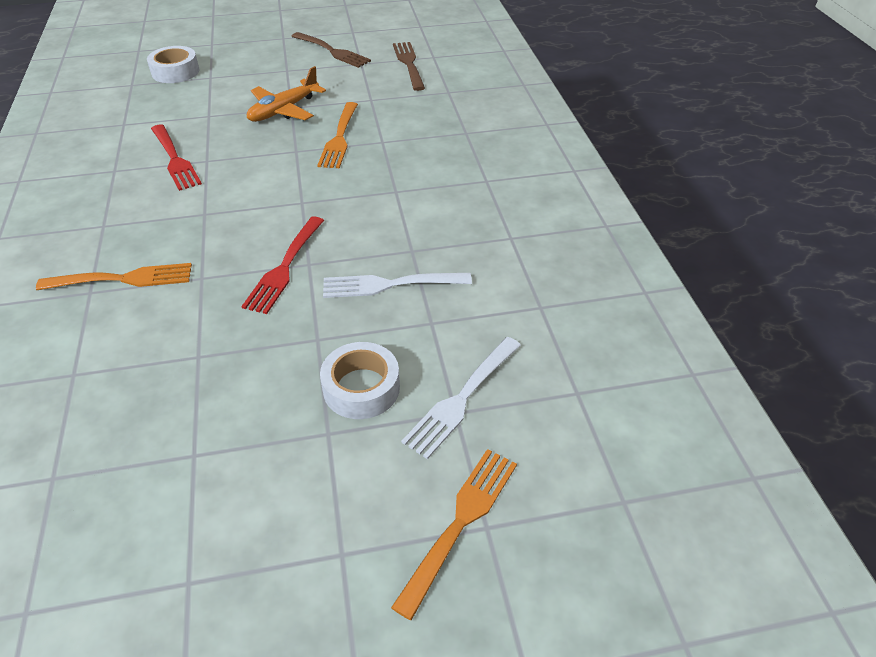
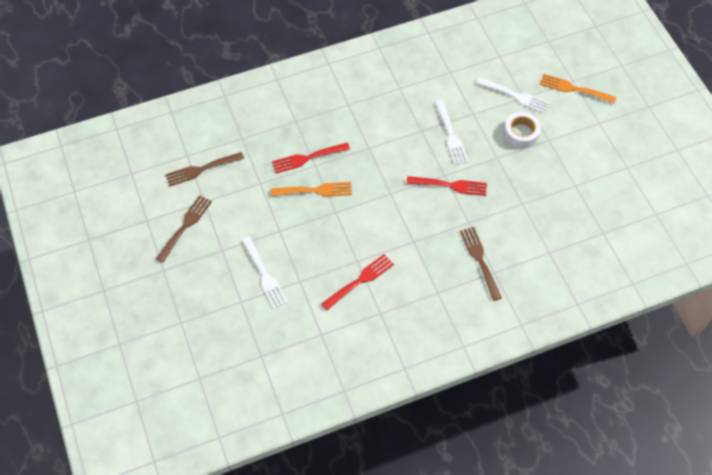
camera: 100 degrees left, 15 degrees up
(123, 279) = (480, 260): orange fork -> brown fork
(175, 72) = (235, 331): white tape -> none
(234, 93) = (264, 275): none -> white fork
(283, 110) = (284, 234): orange plane -> none
(397, 136) = (307, 158): none -> red fork

